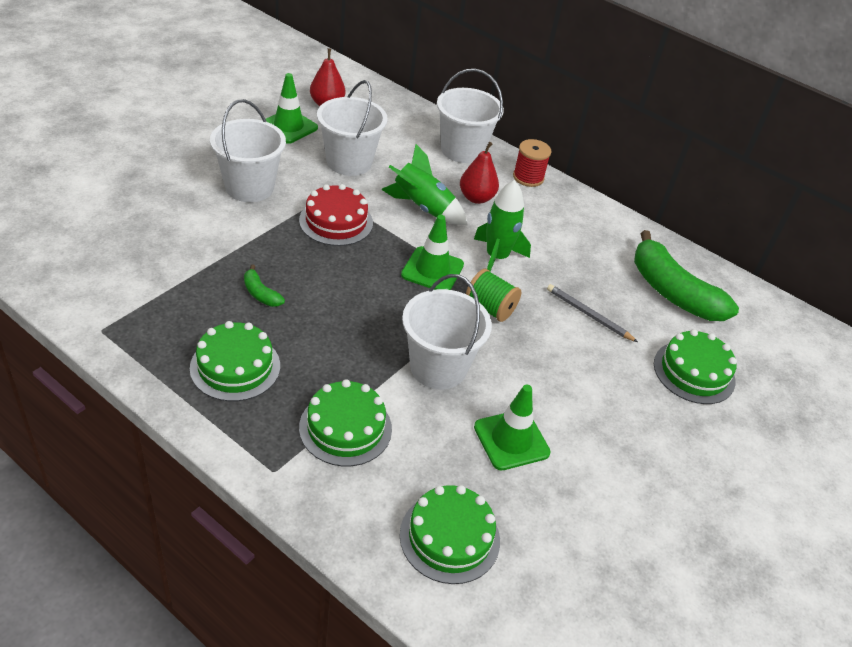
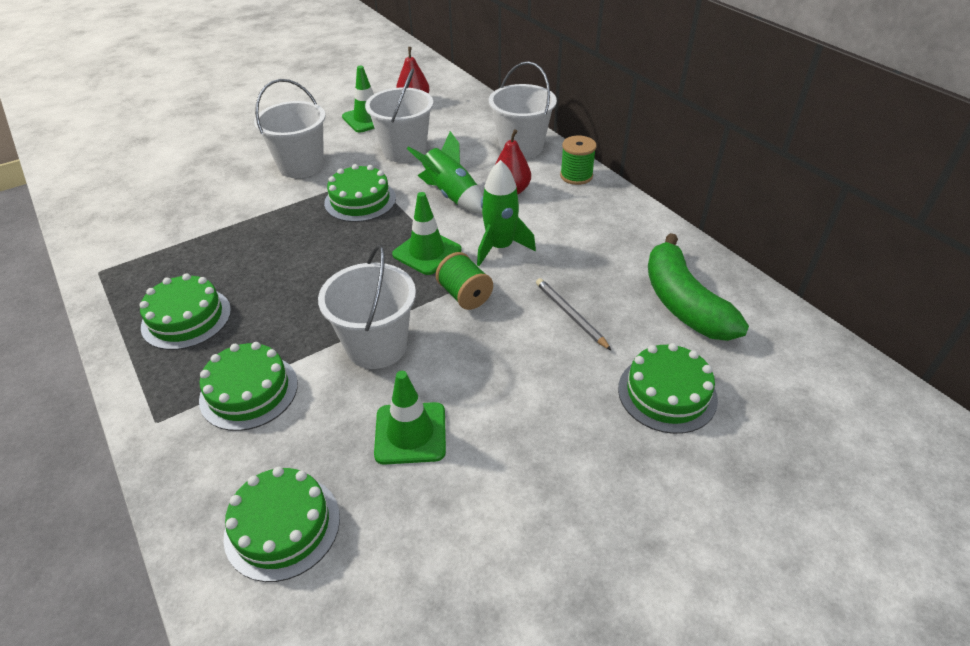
camera: 25 degrees right, 0 degrees up
(260, 293) = (251, 256): green banana -> none
(336, 221) = (360, 200): red cake -> green cake
(528, 177) = (576, 176): red spool -> green spool

